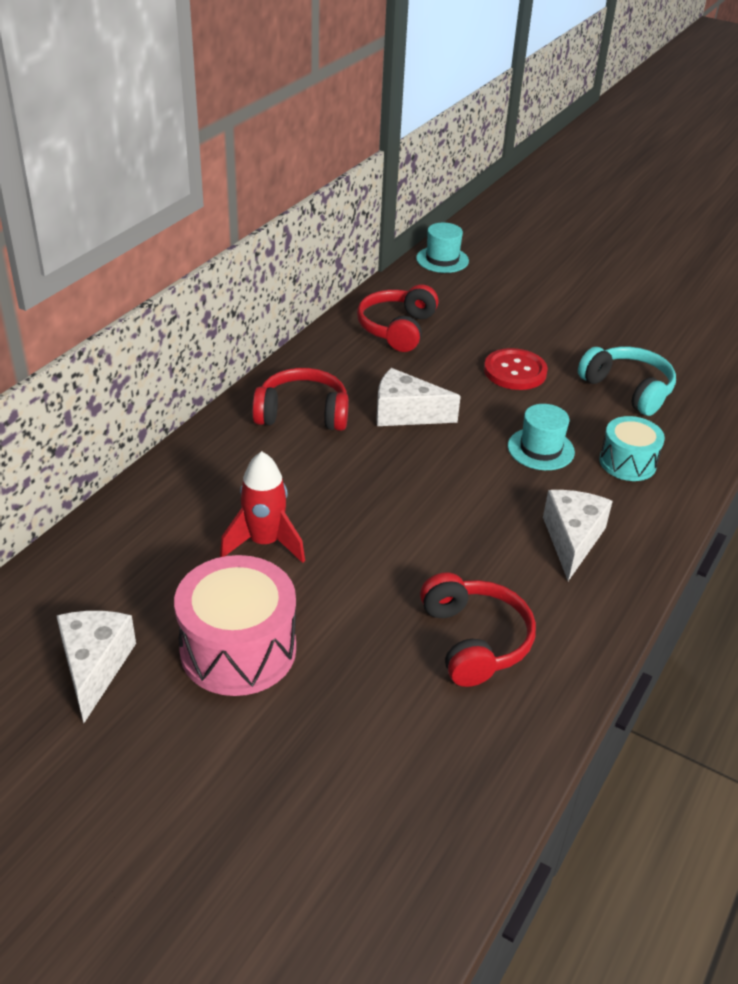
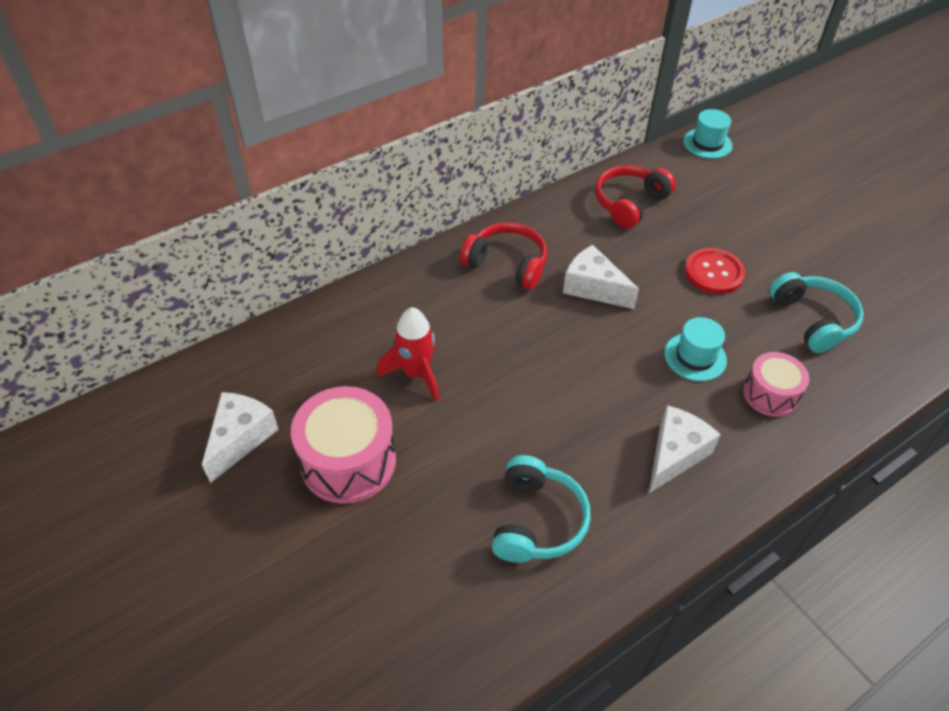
camera: 25 degrees right, 10 degrees up
(474, 640) = (537, 520): red headphones -> turquoise headphones
(627, 462) = (770, 394): turquoise drum -> pink drum

